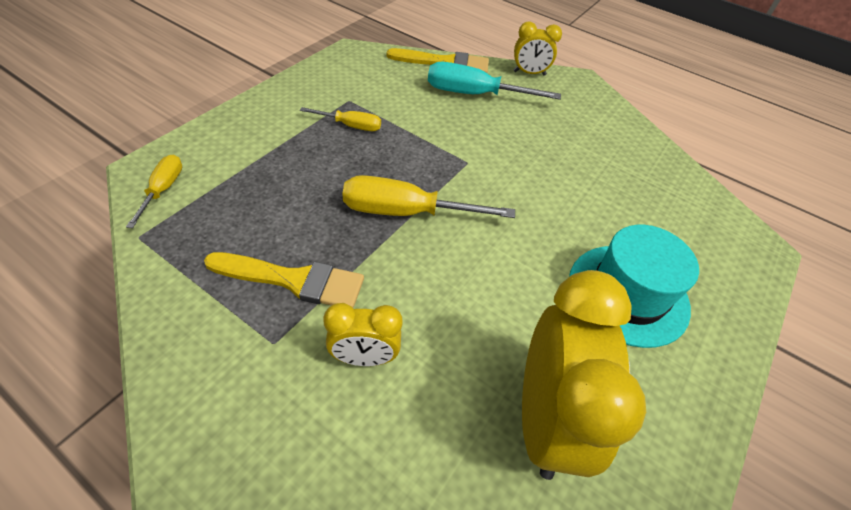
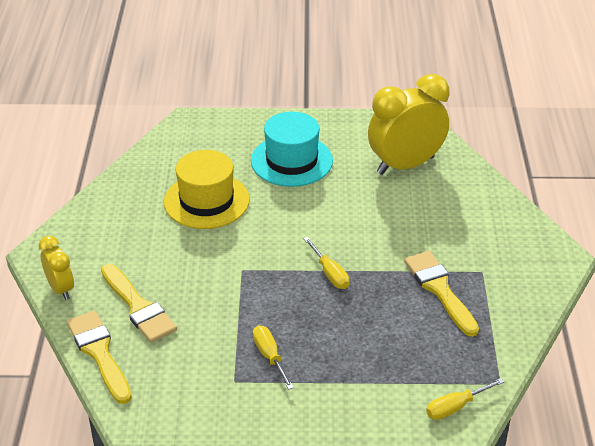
camera: 120 degrees left, 10 degrees down
(364, 357) = (448, 235): yellow clock -> none
(406, 212) = (329, 273): yellow screwdriver -> yellow screwdriver, size x0.57
(475, 94) = (138, 307): turquoise screwdriver -> yellow brush
(591, 189) = (206, 201): none -> yellow hat

